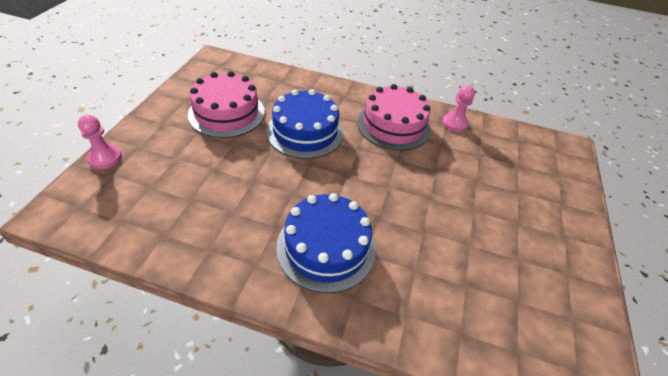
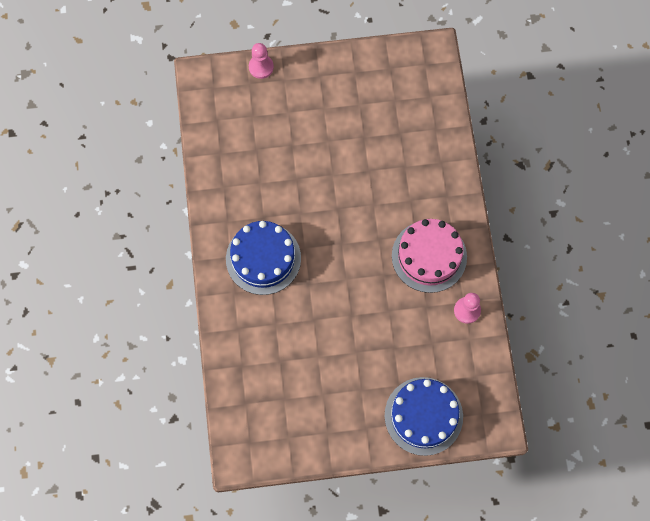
camera: 70 degrees right, 25 degrees up
(226, 113) = (360, 113): pink cake -> none
(305, 132) = (374, 187): blue cake -> blue cake (423, 416)

